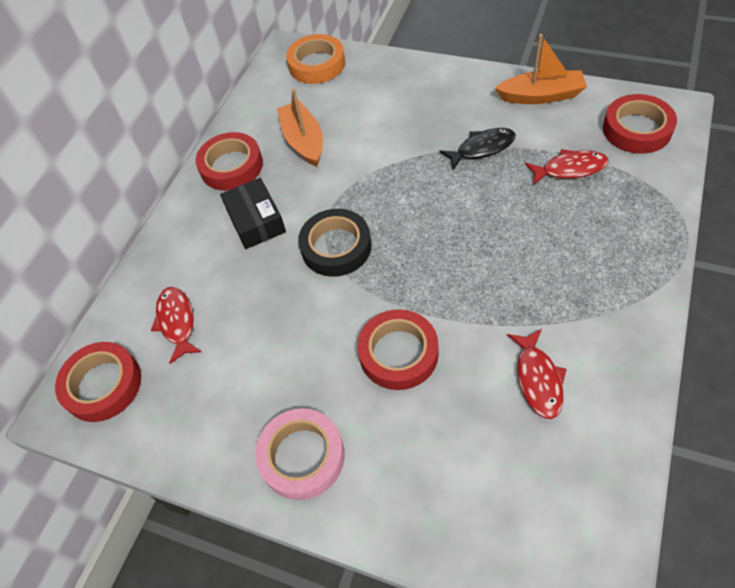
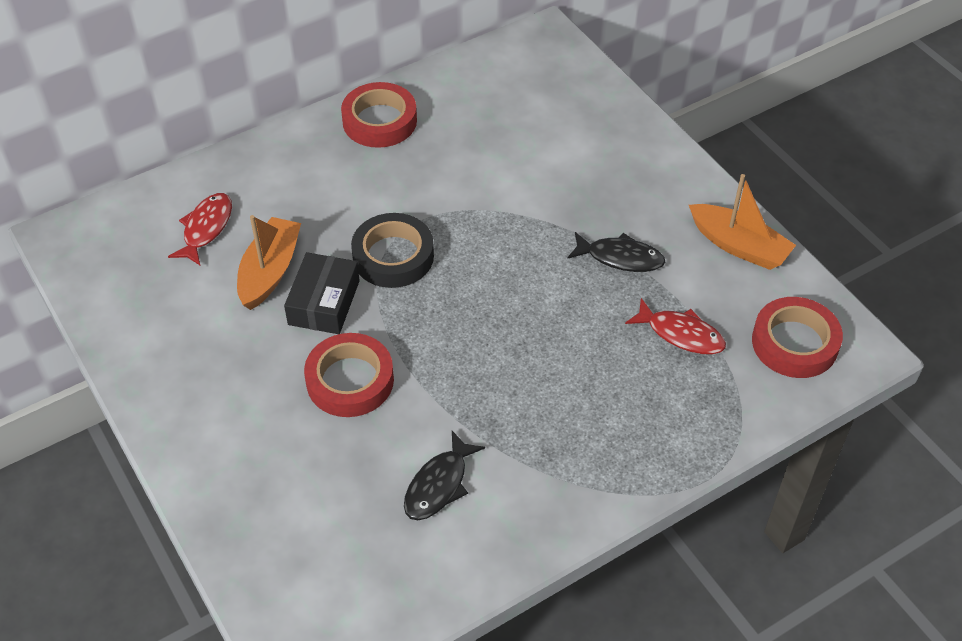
camera: 30 degrees right, 5 degrees down
(103, 385) = (107, 239): red tape -> none
(256, 221) = (351, 186): black box -> black box (324, 302)
(302, 456) = (196, 401): pink tape -> none
(303, 141) = (466, 139): orange boat -> orange boat (269, 271)
(317, 64) = (557, 70): orange tape -> none
(538, 379) = (439, 485): red fish -> black fish

